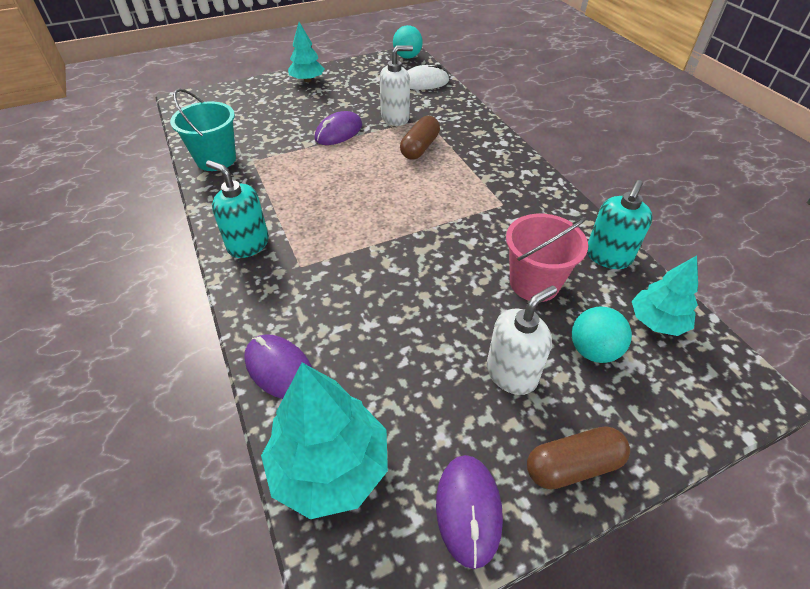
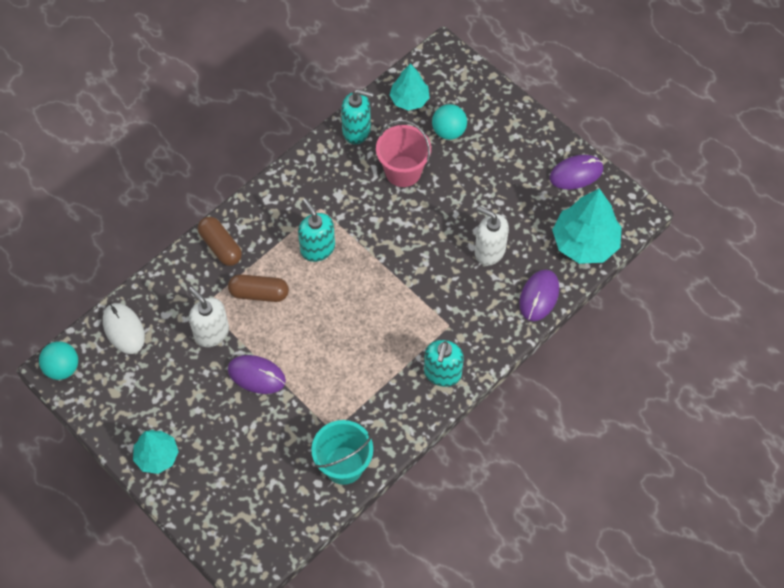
camera: 110 degrees left, 15 degrees up
(452, 191) = (317, 248): none -> turquoise soap dispenser
(511, 373) = (485, 170): white soap dispenser -> white soap dispenser (489, 251)
(573, 465) = (531, 133): brown capsule -> brown capsule (220, 246)

